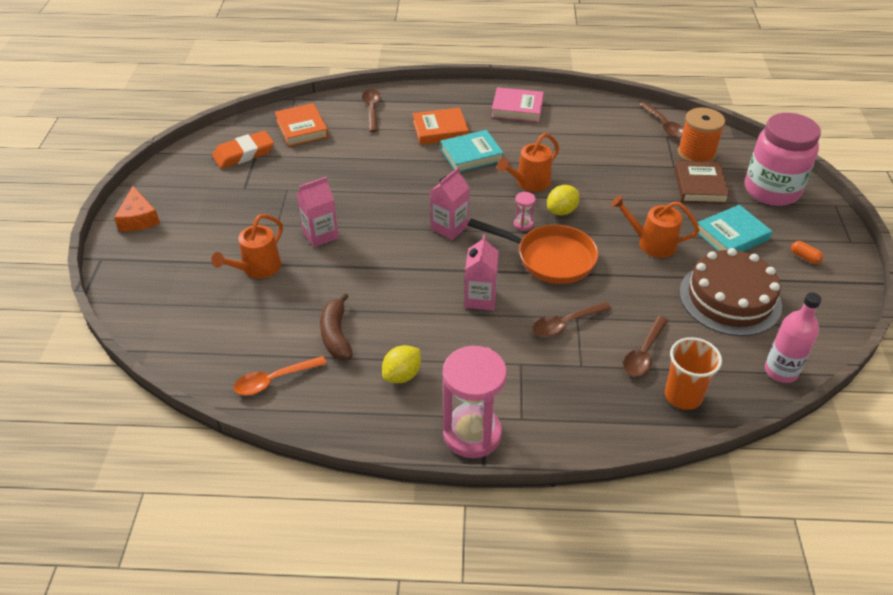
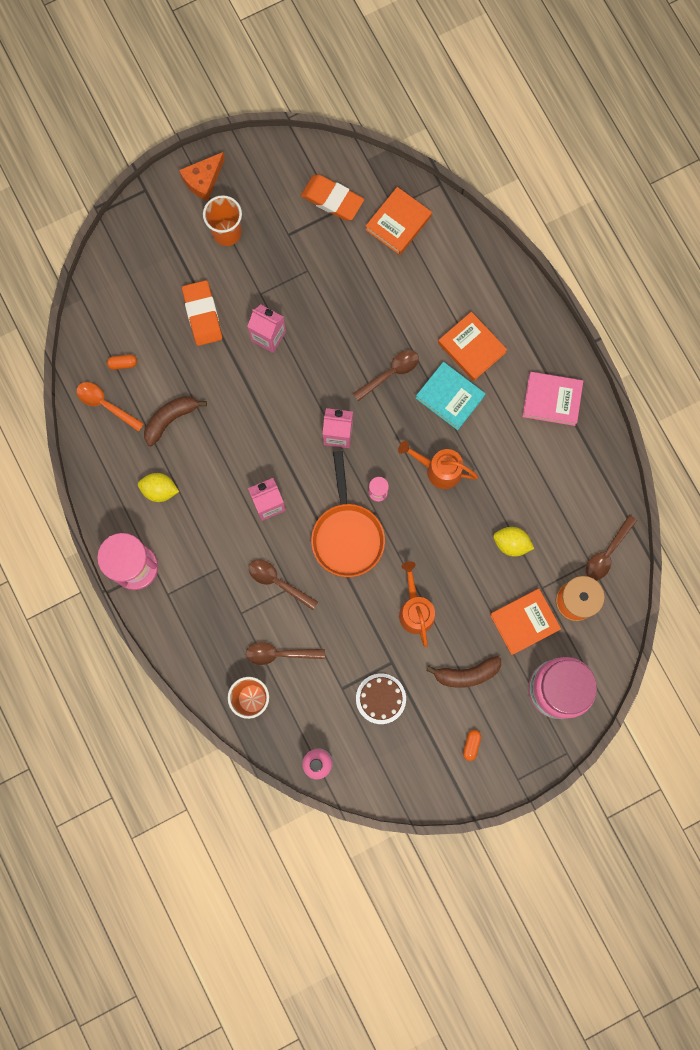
camera: 60 degrees right, 35 degrees up
(201, 223) = (227, 232): none -> orange cup
(245, 347) = (123, 363): none -> orange capsule
(257, 269) = (202, 314): orange watering can -> orange eraser
(372, 110) = (465, 266): brown spoon -> brown spoon (390, 373)
(517, 108) = (552, 400): pink book -> pink book turned 60 degrees counterclockwise
(561, 211) = (415, 516): yellow lemon -> yellow lemon (511, 543)
(699, 186) = (524, 622): brown book -> orange book
(730, 298) = (381, 698): brown cake -> brown cake, size x0.55
(731, 235) = (466, 674): turquoise book -> brown banana

